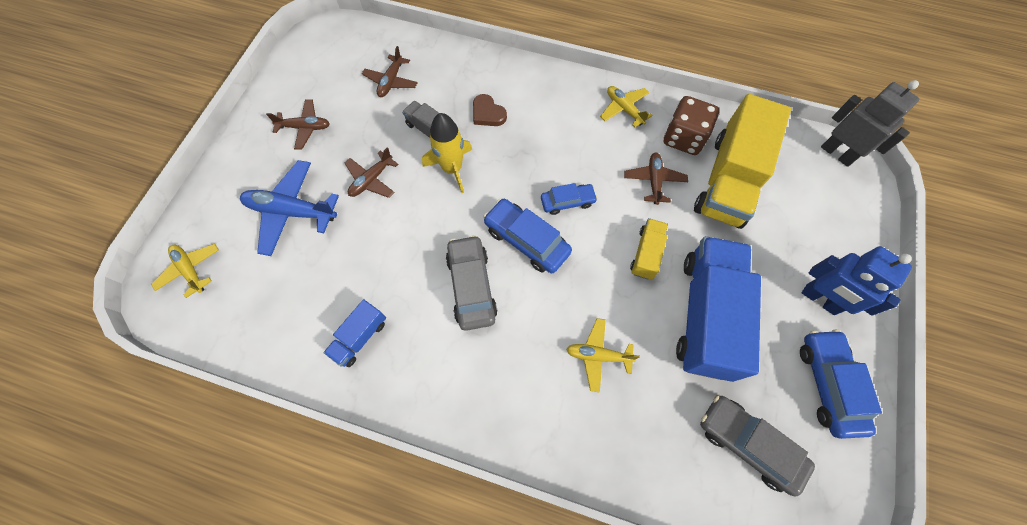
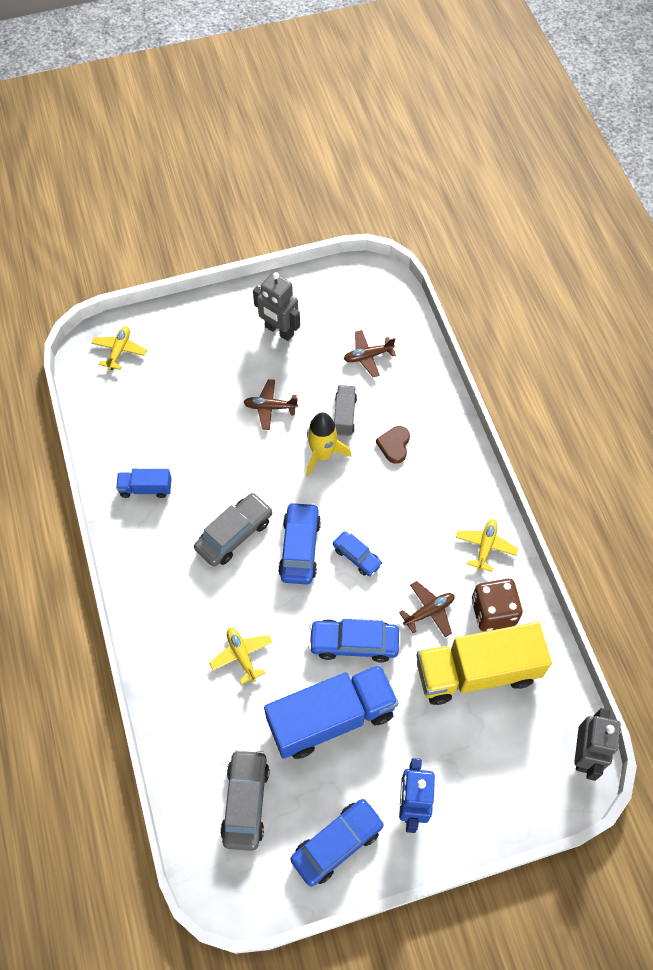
camera: 55 degrees right, 5 degrees down
(292, 212) = (205, 376): blue plane -> none
(305, 128) = (279, 331): brown plane -> grey robot
(646, 254) = (354, 643): yellow truck -> blue car

